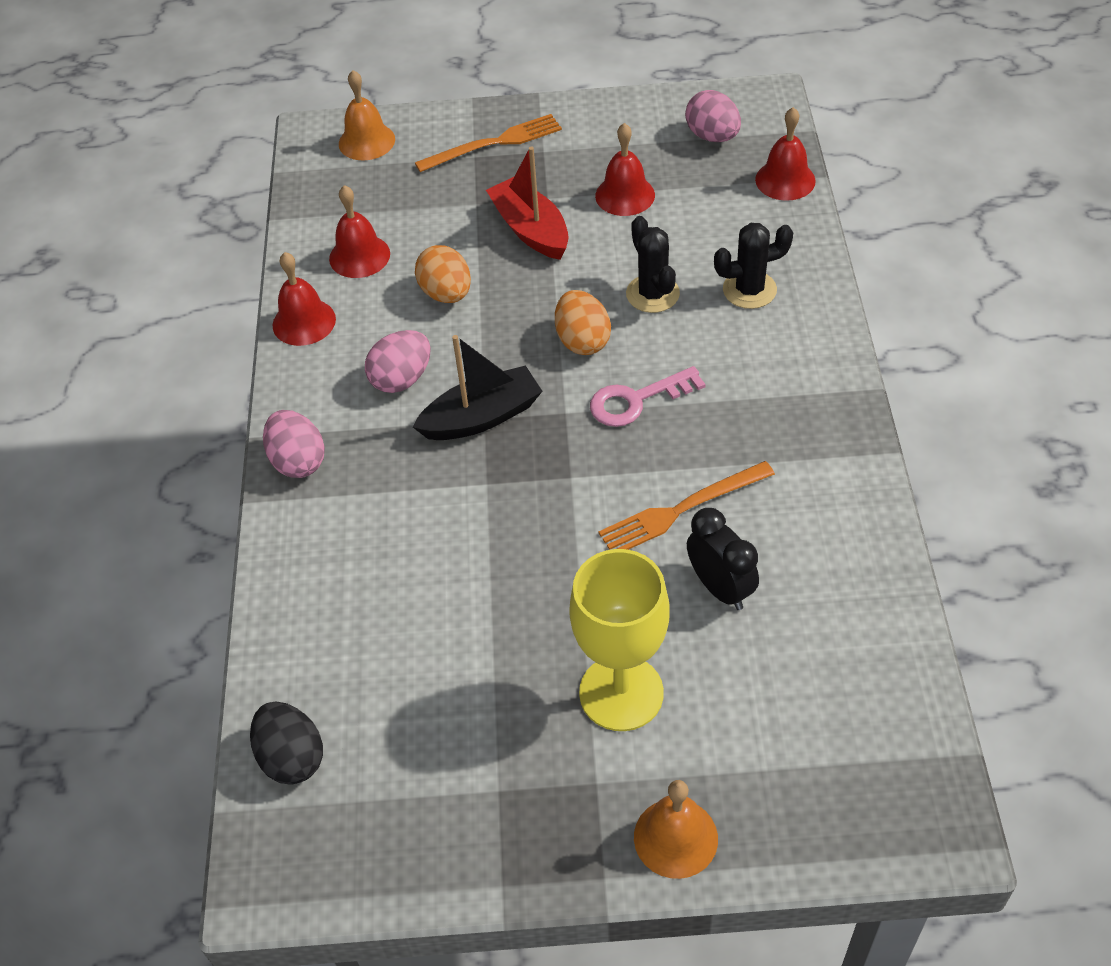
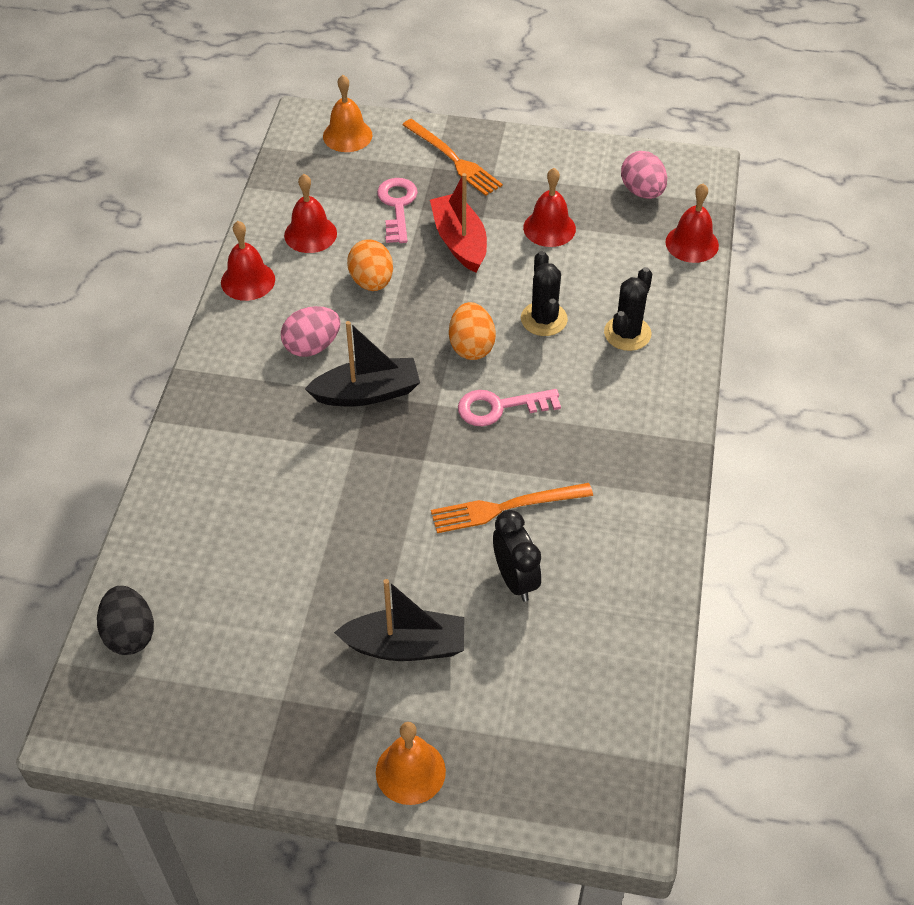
camera: 10 degrees right, 0 degrees up
(298, 461) = (207, 396): pink egg -> none
(448, 206) = (397, 206): none -> pink key
(494, 143) = (453, 159): orange fork -> orange fork turned 60 degrees clockwise
(621, 693) = (405, 646): yellow goblet -> black boat
(749, 290) = (627, 333): black cactus -> black cactus turned 60 degrees counterclockwise

